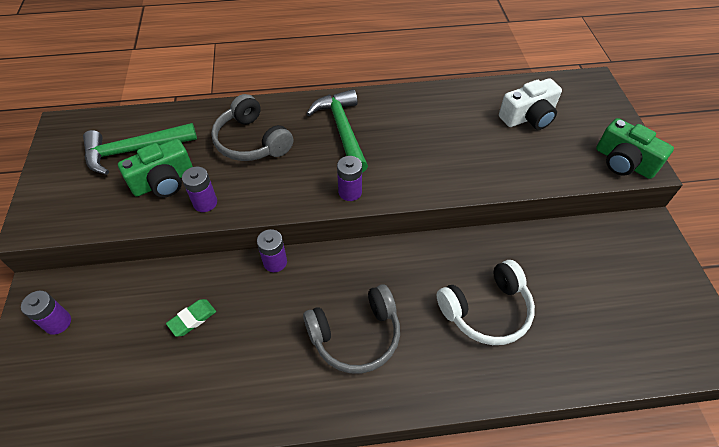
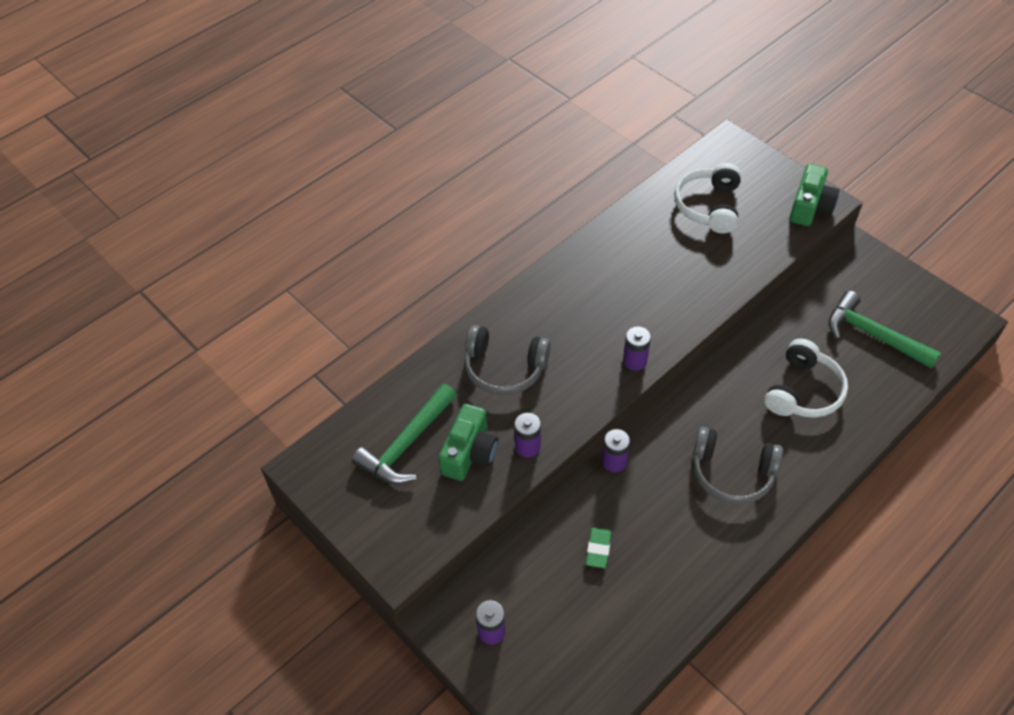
camera: 35 degrees left, 0 degrees up
(342, 130) = (571, 310): green hammer -> green hammer (873, 335)
(356, 336) = (732, 473): grey headphones -> grey headphones turned 75 degrees clockwise
(528, 117) = (708, 206): white camera -> white headphones
(624, 162) = (810, 207): green camera -> green camera turned 75 degrees counterclockwise

